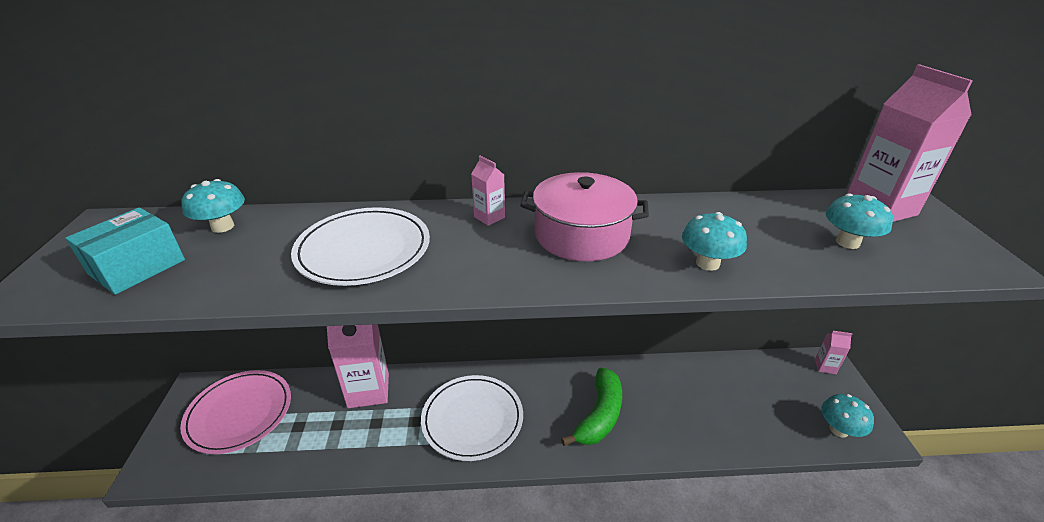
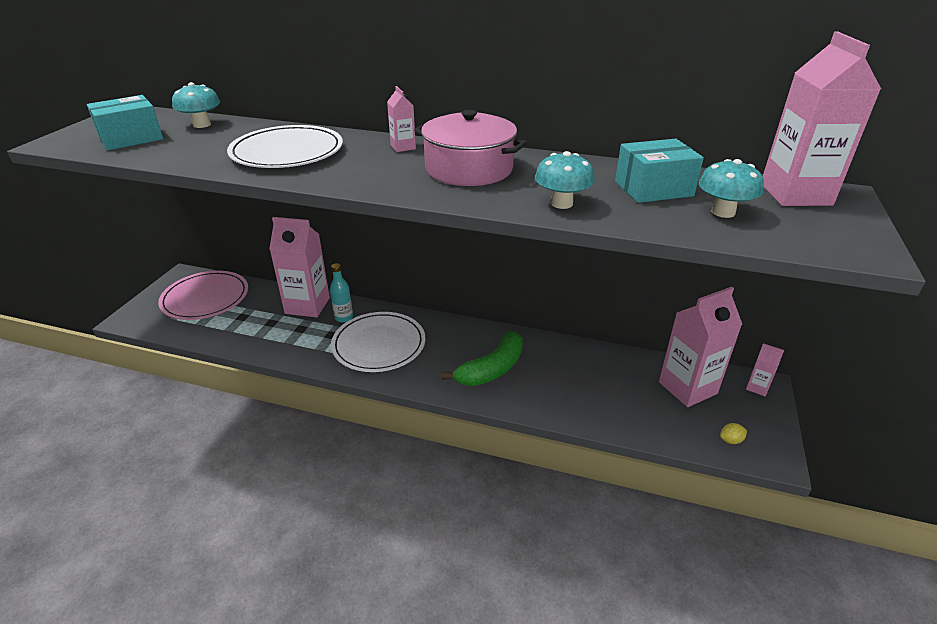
camera: 20 degrees right, 0 degrees up
(417, 395) = (344, 317): none -> turquoise bottle
(767, 225) = (653, 189): none -> turquoise box
(774, 384) = (687, 388): none -> pink carton
(839, 430) = (730, 440): turquoise mushroom -> yellow lemon

